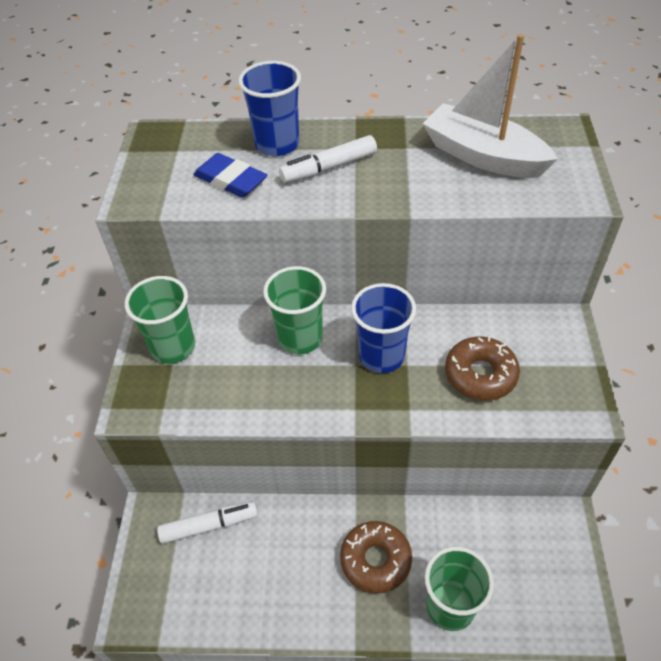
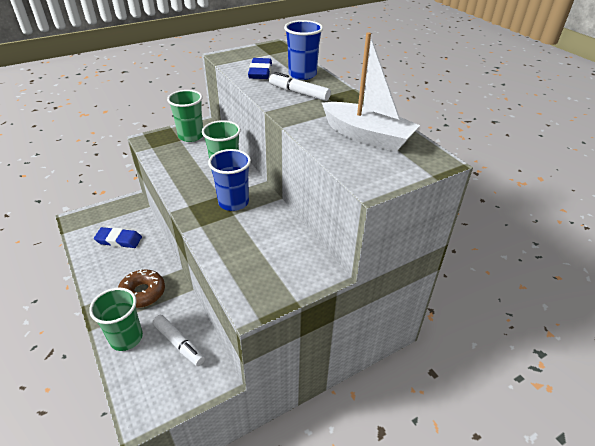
camera: 55 degrees right, 10 degrees down
(209, 525) = (134, 222): white marker -> white marker (179, 343)
(237, 561) = (119, 240): none -> blue eraser
(480, 374) = (247, 246): brown donut -> none
(483, 156) = (367, 136): white boat -> white boat turned 120 degrees clockwise

